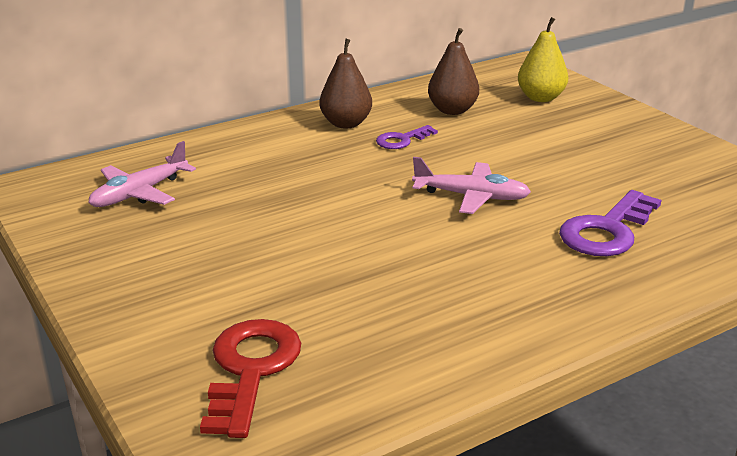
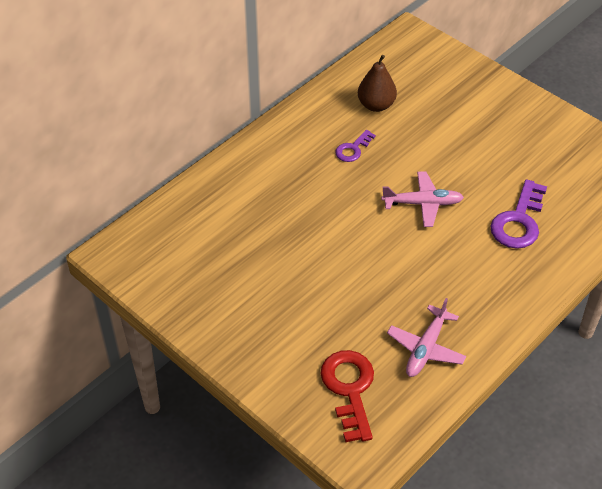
camera: 15 degrees left, 20 degrees up
(140, 193) = (195, 246): pink plane -> pink plane (426, 348)
(346, 124) = (304, 137): brown pear -> none
(540, 98) = (435, 77): yellow pear -> none

